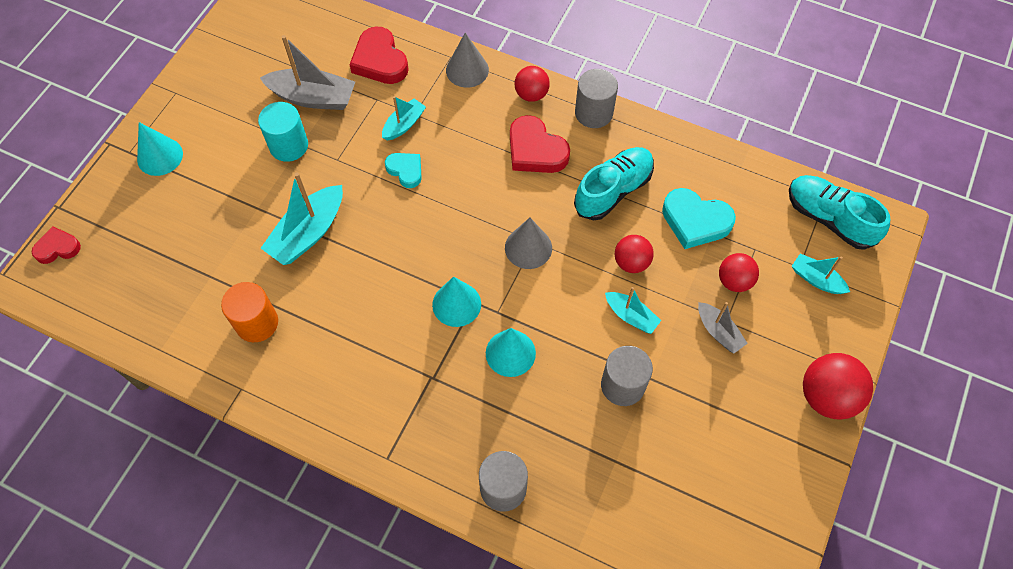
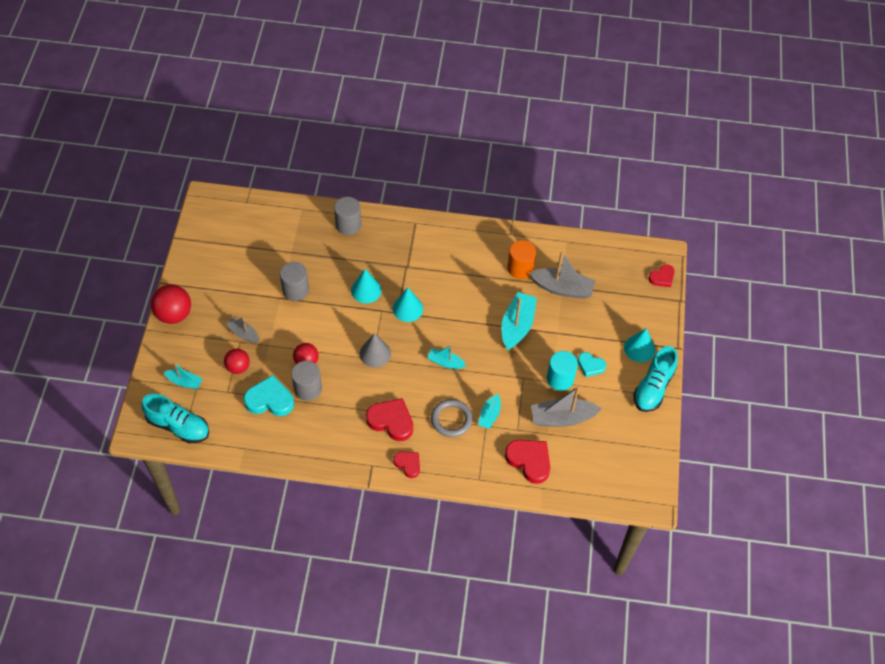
camera: 160 degrees right, 5 degrees down
(212, 272) = (562, 288): none -> grey boat
(405, 170) = (474, 382): turquoise heart -> turquoise heart (590, 366)
(455, 132) = (451, 419): none -> grey ring
(467, 70) = (462, 471): grey cone -> none
(531, 94) = (408, 464): red ball -> red heart
(593, 113) = (358, 462): grey cylinder -> grey cylinder (308, 388)
(613, 190) = (330, 406): turquoise shoe -> turquoise shoe (653, 387)
(631, 316) = (299, 329): turquoise boat -> turquoise boat (445, 362)

